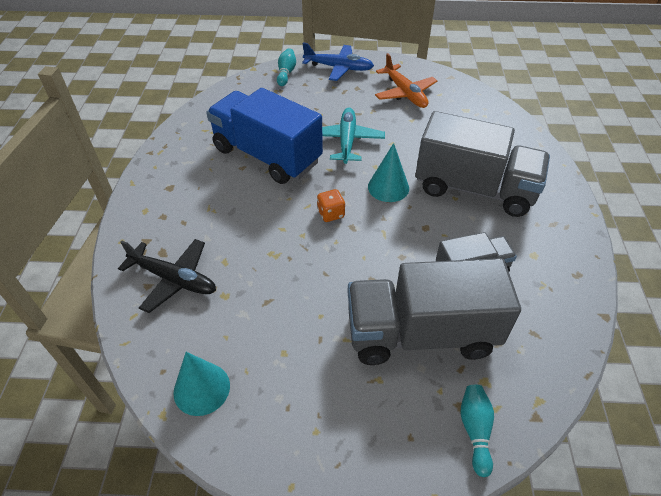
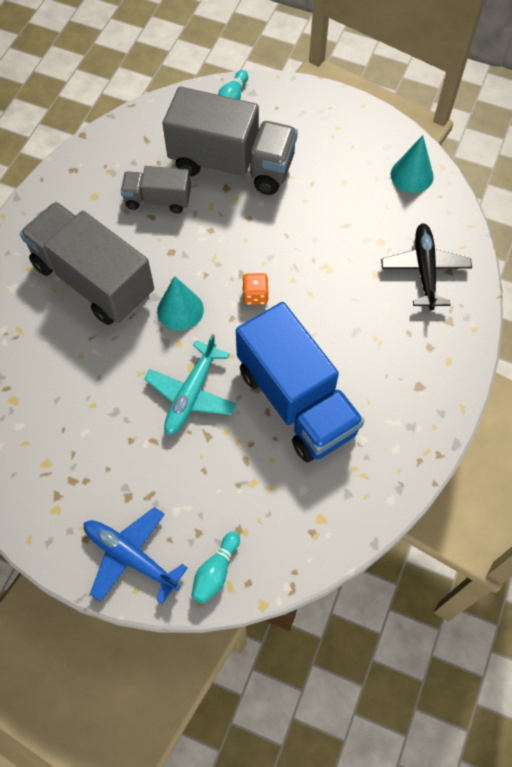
camera: 160 degrees left, 15 degrees up
(173, 279) = (425, 270): black plane -> black plane turned 45 degrees clockwise
(404, 93) = (69, 461): orange plane -> none

